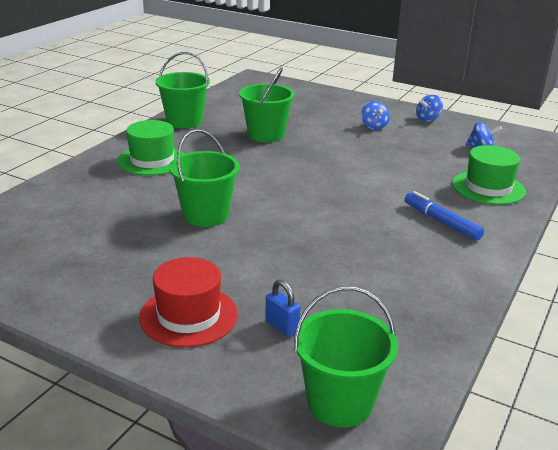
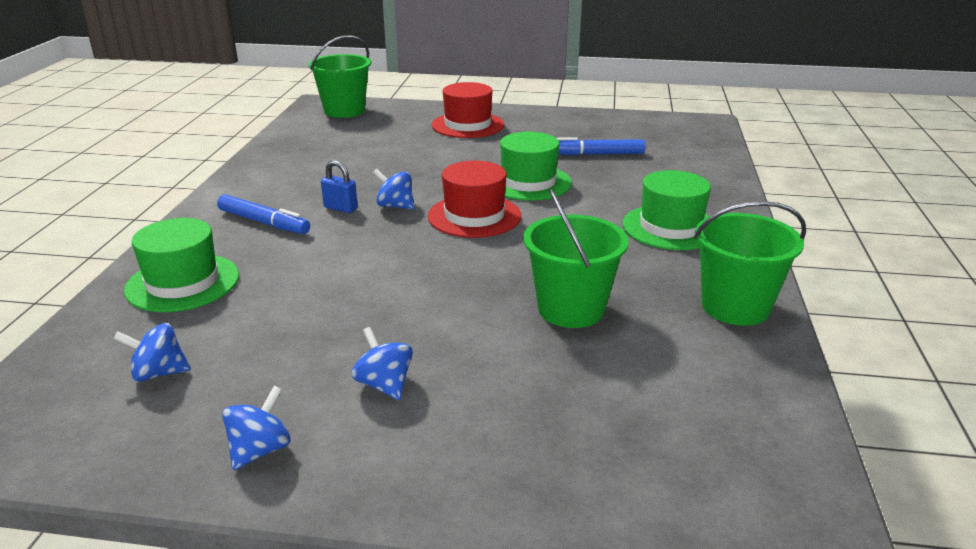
camera: 160 degrees right, 0 degrees up
(107, 233) = (597, 154): none -> blue marker
(206, 215) = (528, 182): green bucket -> green hat
(275, 194) = (474, 216): none -> red hat
(282, 326) = (397, 130): blue padlock -> blue padlock (340, 208)
(332, 215) = (395, 206): none -> blue spinning top

